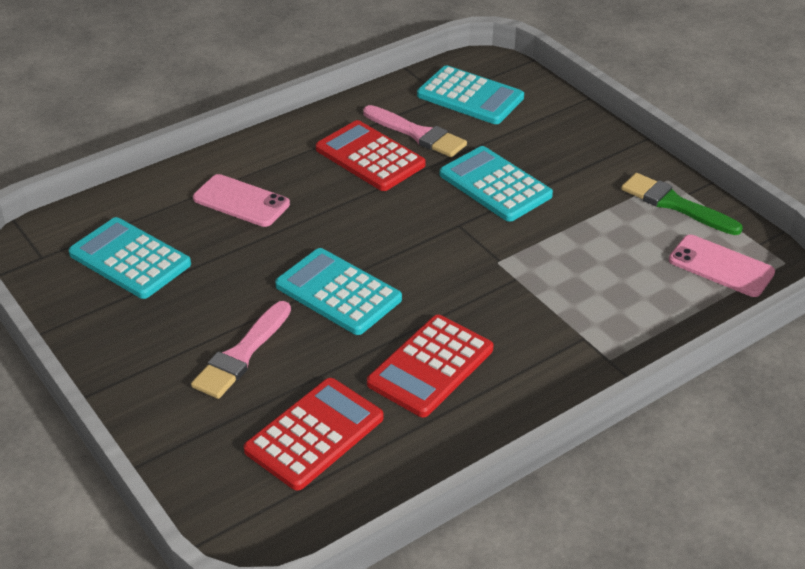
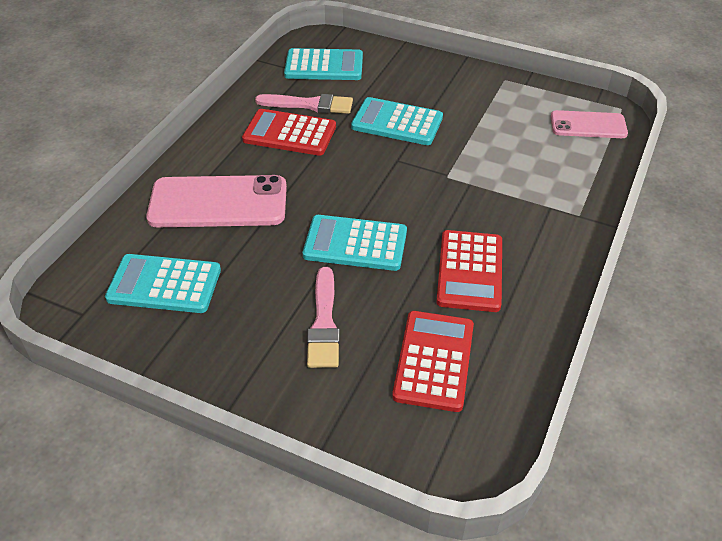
camera: 30 degrees left, 5 degrees up
(241, 201) = (218, 202): pink phone -> pink phone, size x1.66
(675, 204) = (524, 94): green brush -> none

